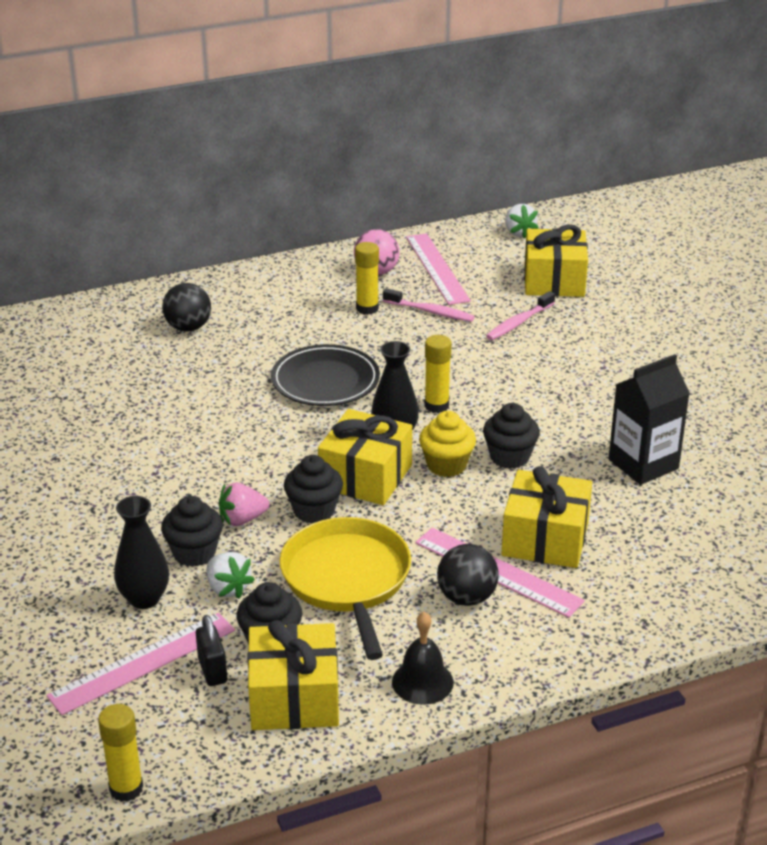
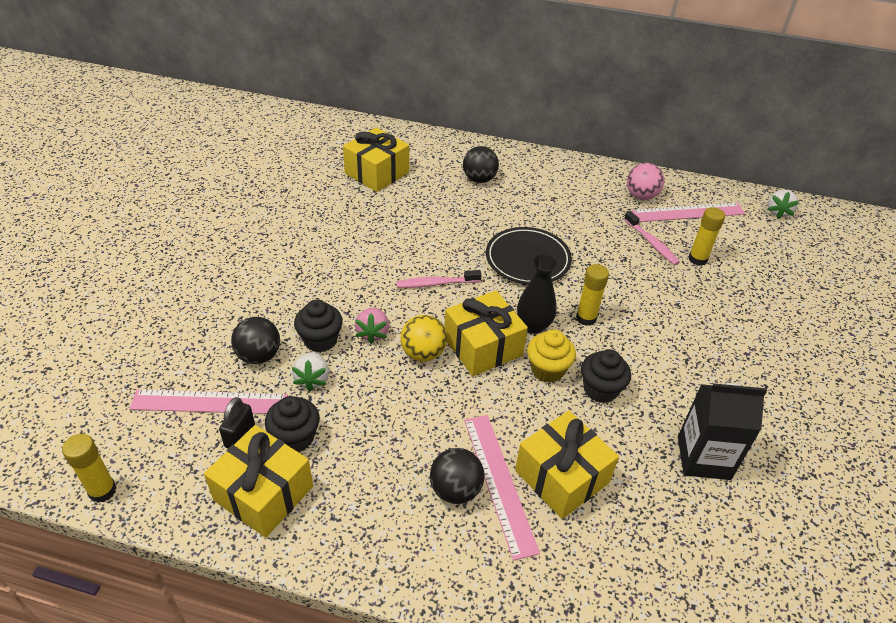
camera: 35 degrees right, 10 degrees up
(144, 599) = (259, 355): black vase -> black ball
(242, 519) = (373, 333): pink strawberry -> pink strawberry turned 105 degrees counterclockwise
(314, 511) = (423, 353): black cupcake -> yellow ball
(347, 579) = (390, 421): yellow pan -> none
(367, 308) = (608, 220): yellow glue stick -> yellow glue stick (697, 259)
(422, 682) = (355, 541): black bell -> none
(437, 268) = (688, 212): pink ruler -> pink ruler turned 60 degrees clockwise
(518, 322) = (711, 283): pink toothbrush -> pink toothbrush (436, 283)
(554, 281) = (771, 262): yellow gift -> yellow gift (377, 173)

